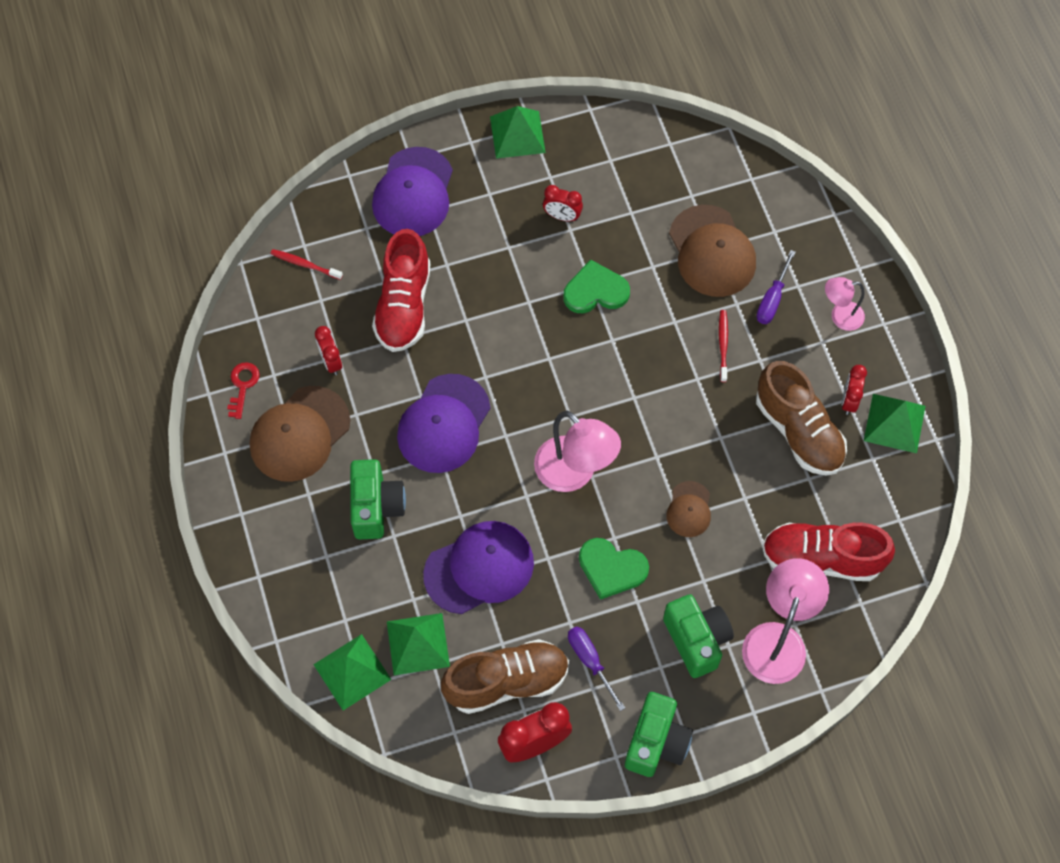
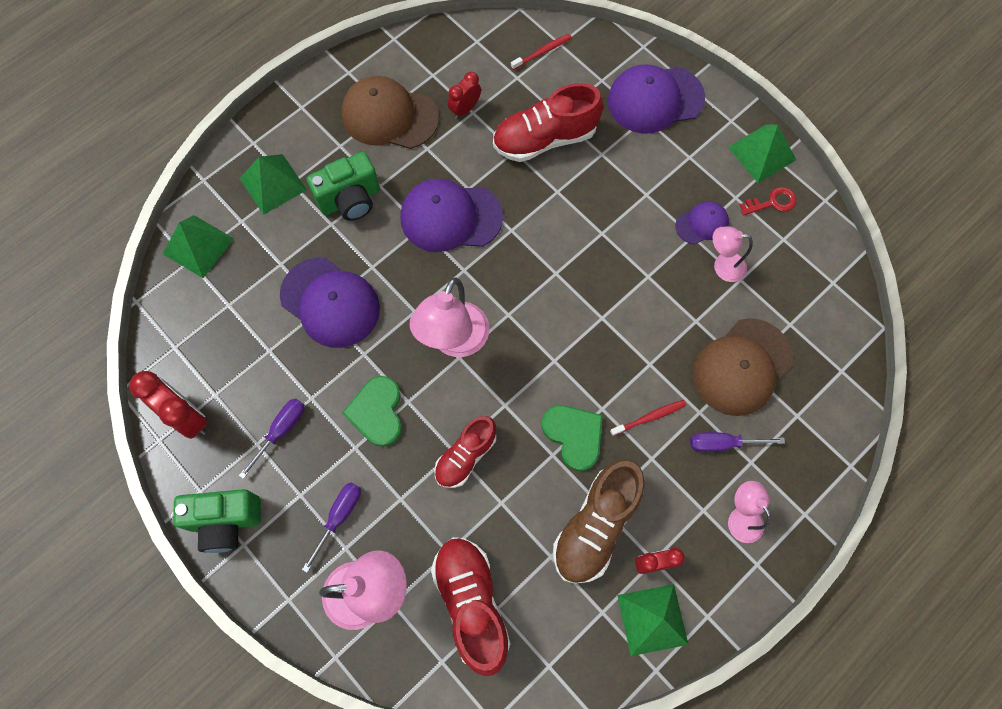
camera: 65 degrees right, 5 degrees up
(243, 386) = (412, 58): red key -> red key (772, 202)
(304, 264) = (542, 52): red toothbrush -> red toothbrush turned 60 degrees clockwise
(418, 644) = (242, 284): green pyramid -> green pyramid (273, 184)
(507, 682) = (235, 369): brown shoe -> none
(562, 216) = (702, 224): red clock -> purple cap
(595, 291) = (643, 283): green heart -> green heart (574, 435)
(611, 220) = (722, 266): none -> pink lamp
(689, 509) = (465, 456): brown cap -> red shoe
(697, 640) = (339, 517): green camera -> purple screwdriver

